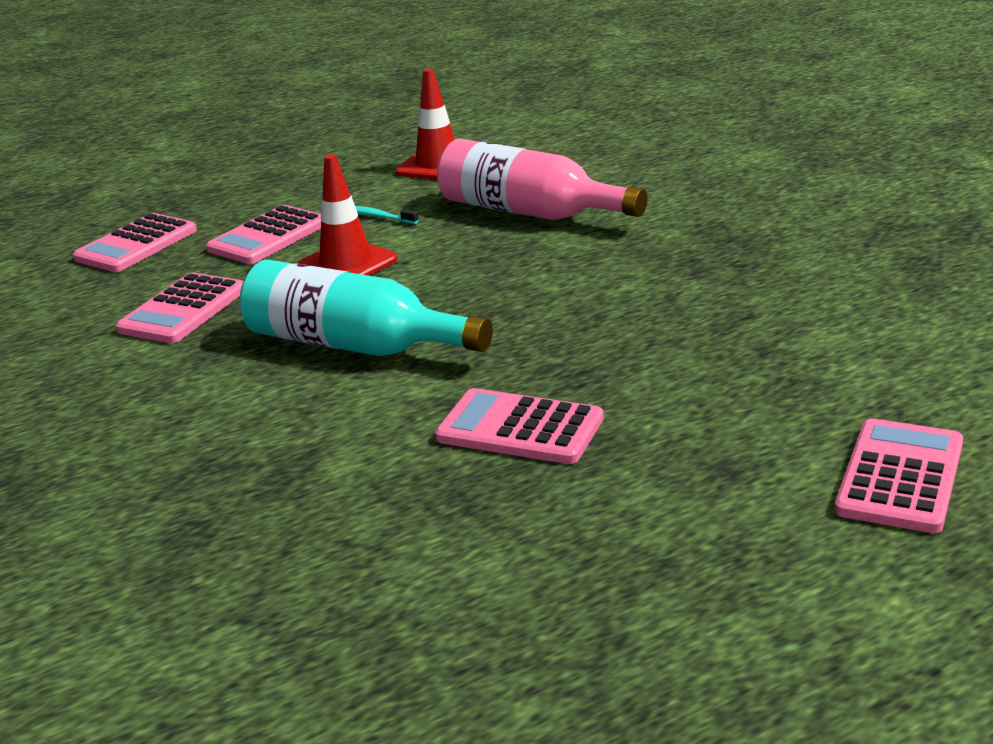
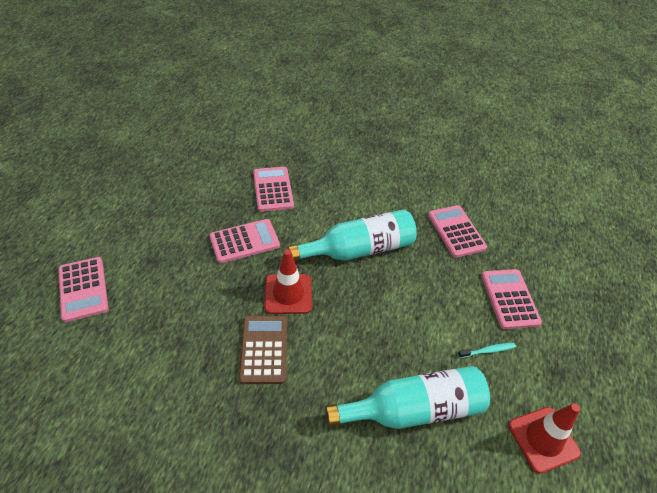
camera: 130 degrees right, 20 degrees up
(136, 245) = (554, 258): pink calculator -> pink calculator (273, 189)
(346, 264) = (440, 299): red traffic cone -> red traffic cone (288, 294)
(529, 212) = (414, 409): pink bottle -> turquoise bottle
(645, 303) = (264, 349): none -> brown calculator

